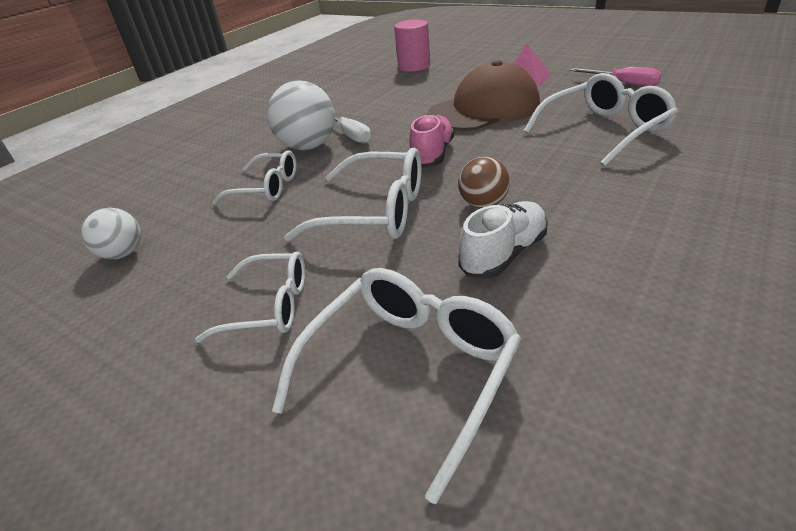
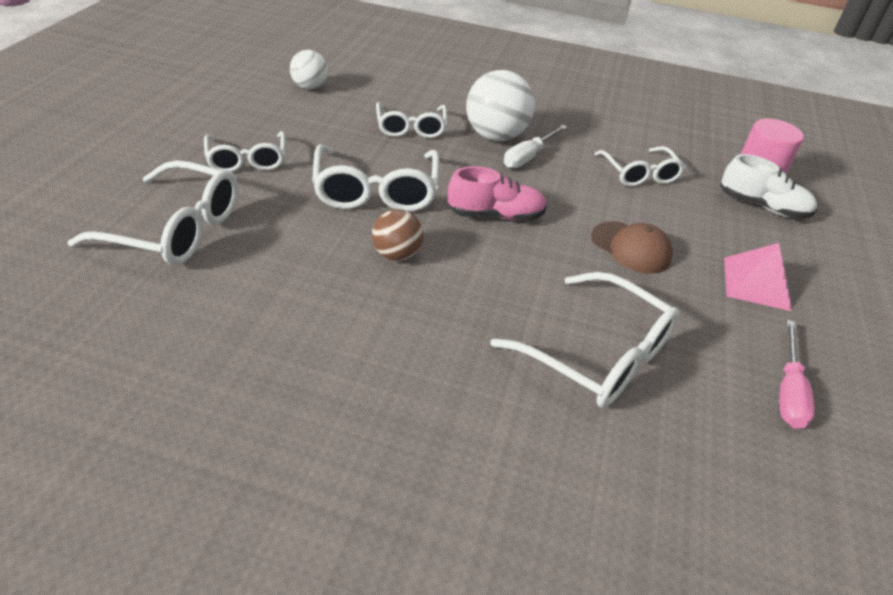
camera: 65 degrees right, 5 degrees up
(393, 97) = (639, 174): none -> white glasses
(484, 109) = (631, 247): brown cap -> brown cap, size x0.54
(503, 254) = (312, 269): white shoe -> white shoe (762, 207)

